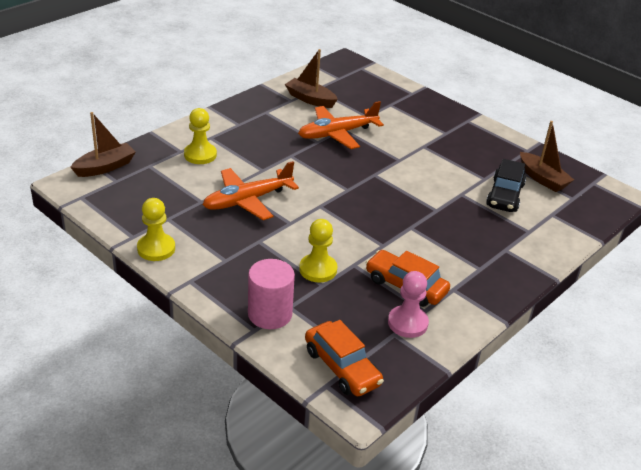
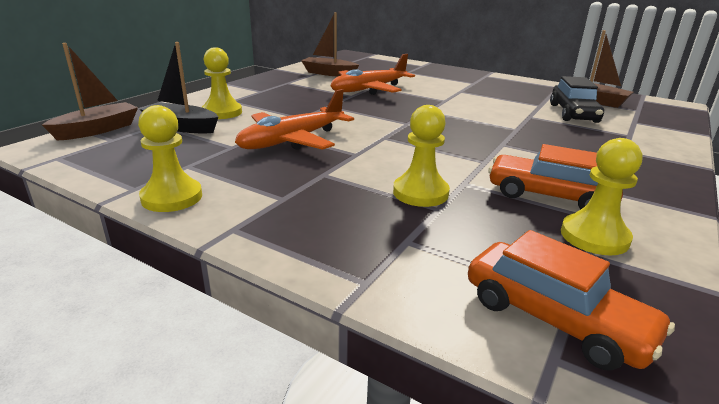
camera: 10 degrees left, 10 degrees down
(167, 171) = (182, 127): none -> black boat
(270, 314) = (381, 255): pink cylinder -> none
(407, 323) = (594, 237): pink pawn -> yellow pawn

